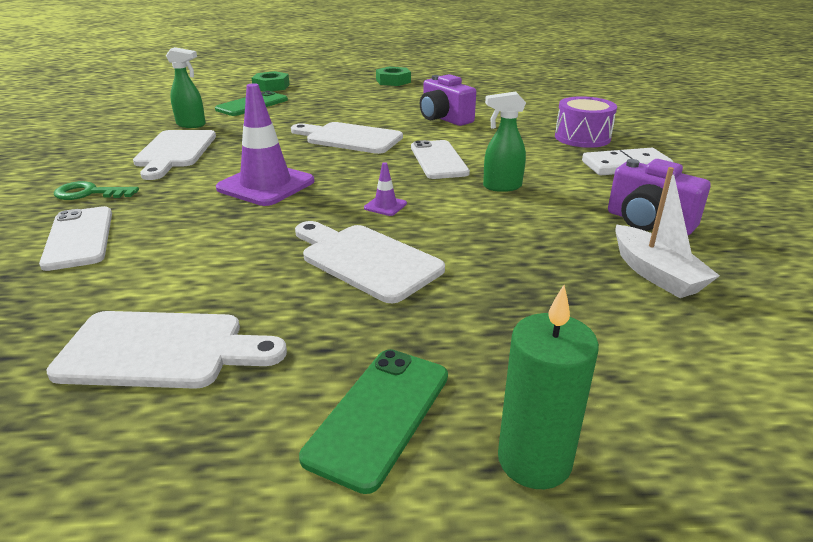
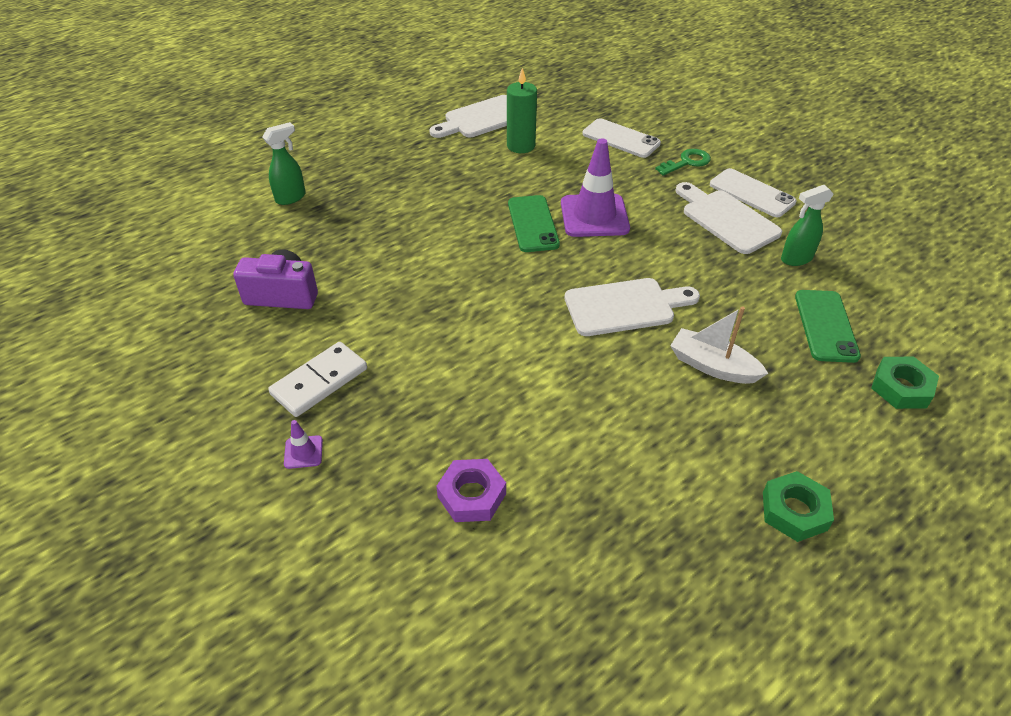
camera: 145 degrees right, 15 degrees up
(366, 260) = (449, 187): white cutting board -> none
(379, 415) = (371, 132): green phone -> green phone (533, 224)
(385, 206) = (485, 232): purple traffic cone -> purple traffic cone (303, 452)
(438, 160) = (504, 307): white phone -> white phone (752, 193)
(444, 119) = (581, 402): purple camera -> none
(501, 187) = (419, 292): green spray bottle -> green spray bottle (291, 197)
(534, 460) = (306, 140): green candle -> green candle (521, 146)
(546, 113) = (471, 495): none -> purple nut
(582, 137) = (388, 431): purple drum -> none
(655, 274) = (271, 245): white boat -> white boat (712, 366)

